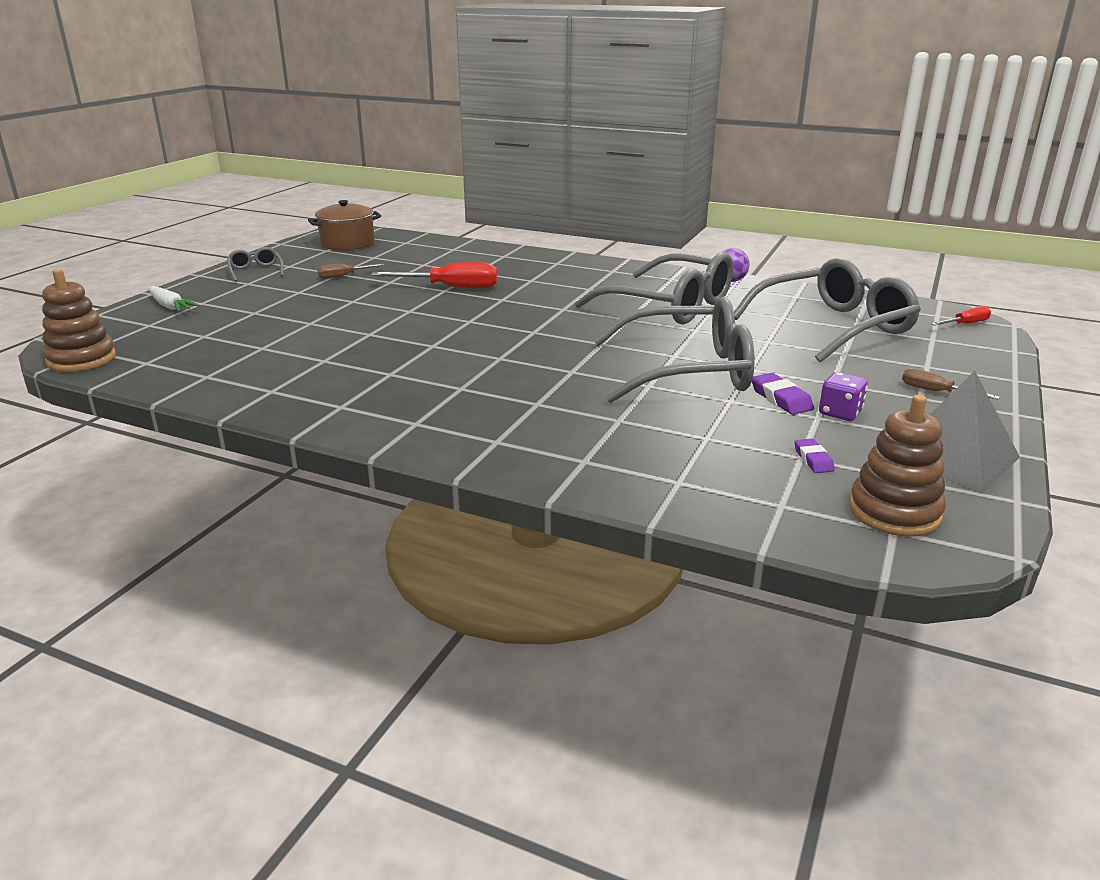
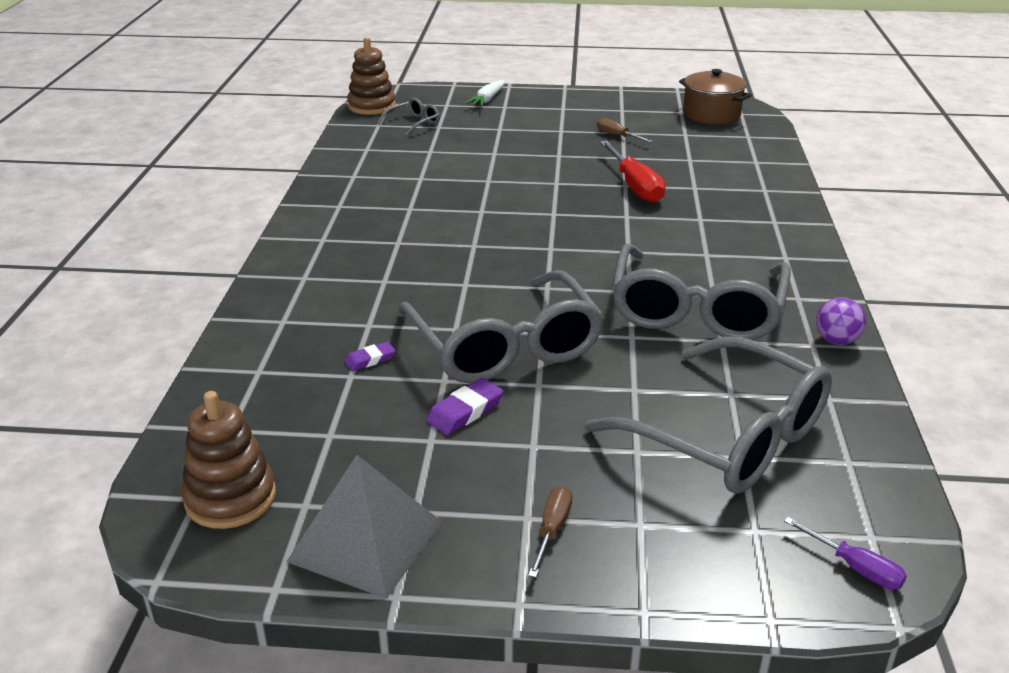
camera: 70 degrees right, 5 degrees up
(256, 271) = (594, 102): grey glasses -> grey glasses (414, 123)
(813, 459) = (326, 442): purple eraser -> purple eraser (370, 360)
(840, 413) = (447, 454): purple dice -> none
(965, 324) = (855, 567): red screwdriver -> purple screwdriver

